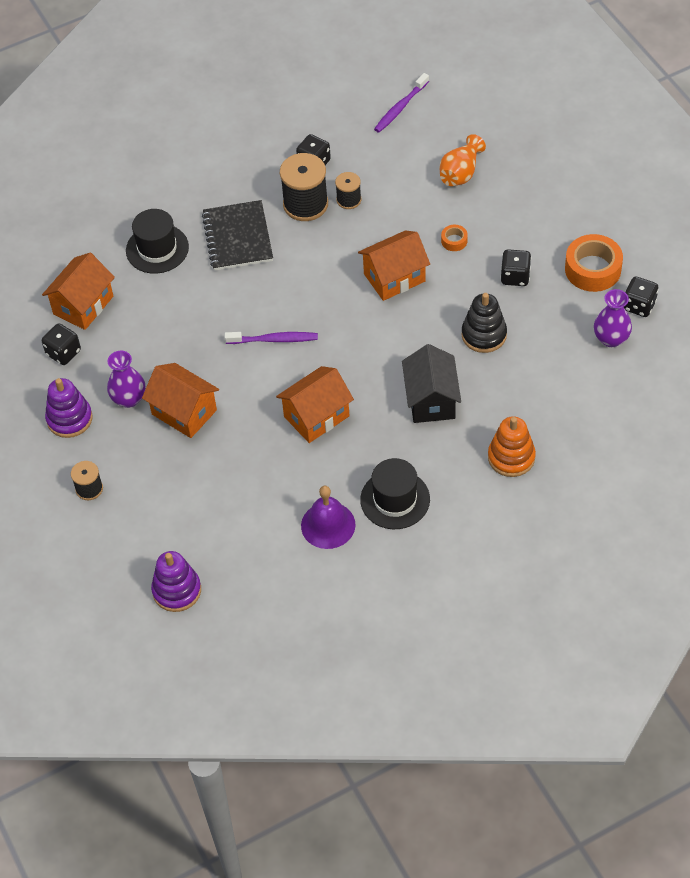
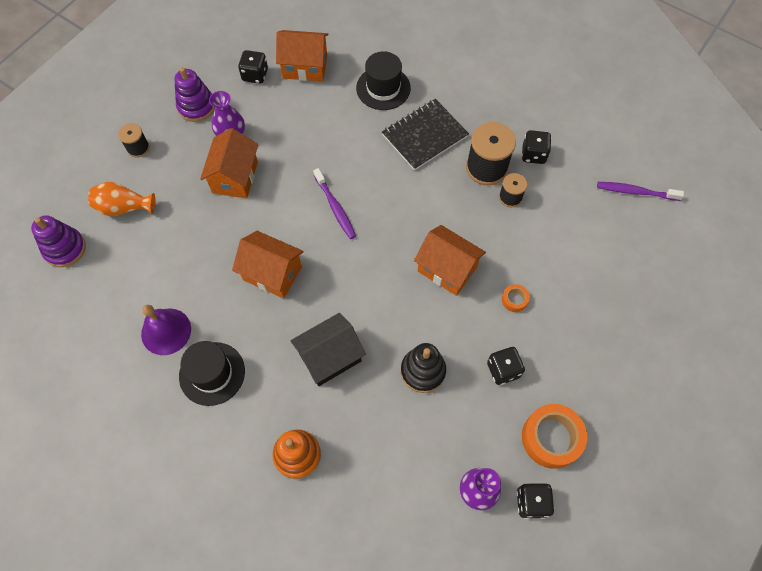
camera: 60 degrees right, 10 degrees up
(460, 173) = (594, 272): orange vase -> orange vase (124, 207)

